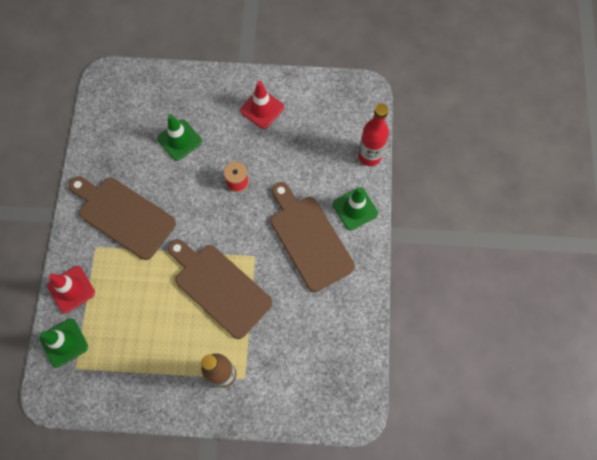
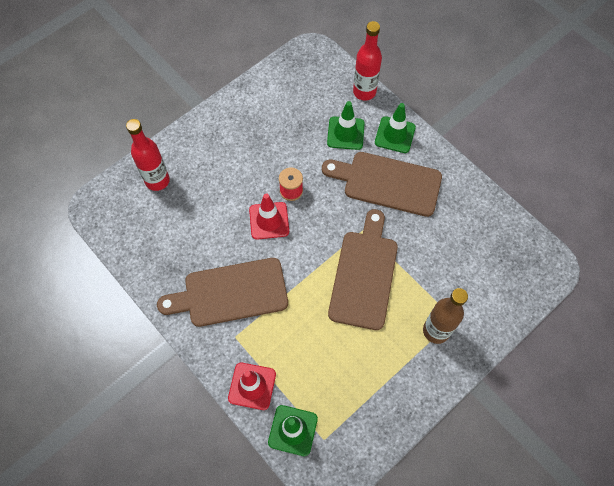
camera: 45 degrees left, 5 degrees down
(160, 95) = (157, 181): none -> red bottle
(179, 140) = (211, 200): green traffic cone -> green traffic cone (345, 133)
(219, 287) = (364, 275): brown cutting board -> brown cutting board turned 105 degrees clockwise
(262, 109) = (250, 125): red traffic cone -> red traffic cone (269, 220)

